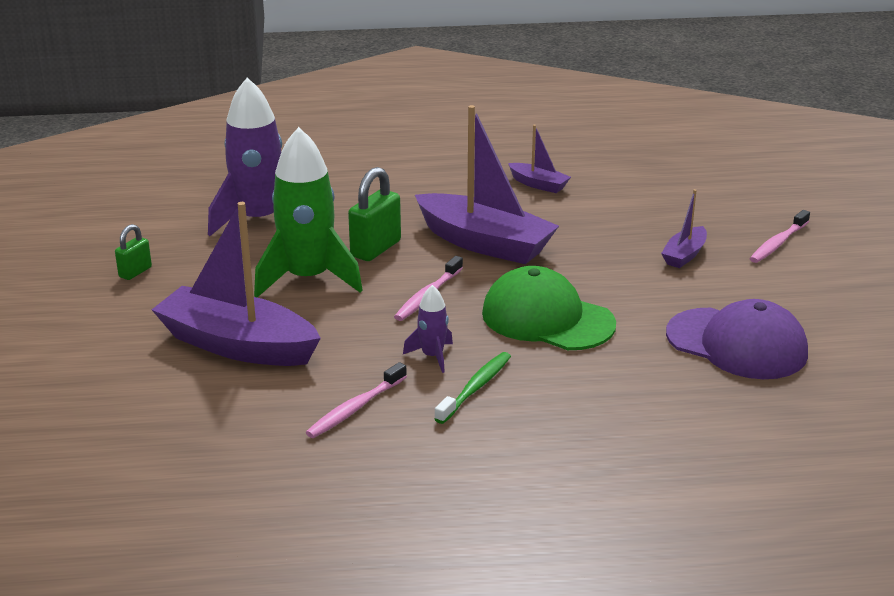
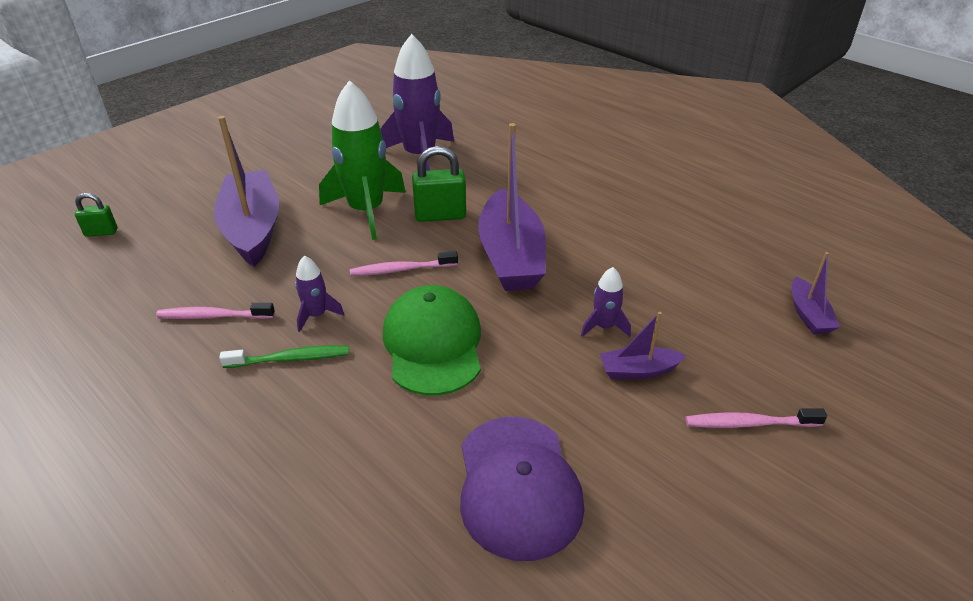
camera: 50 degrees right, 10 degrees up
(135, 272) = (304, 151): green padlock -> green padlock (101, 232)
(538, 184) = (640, 235): purple boat -> purple boat (808, 315)
(623, 246) = (604, 326): none -> purple rocket

